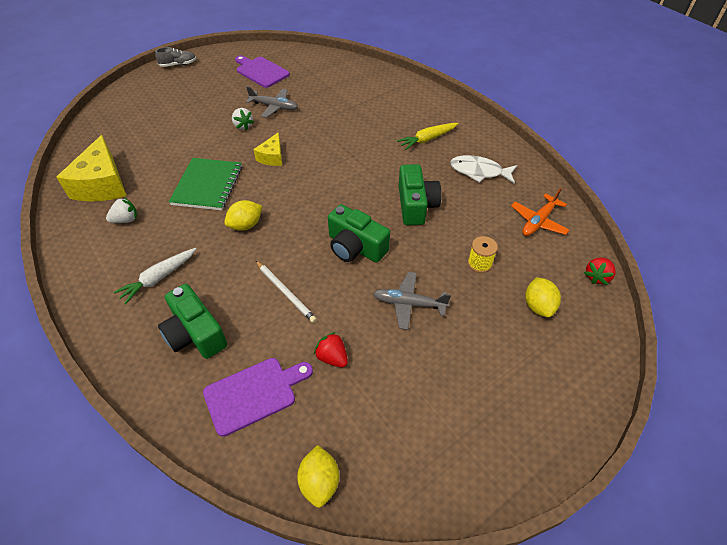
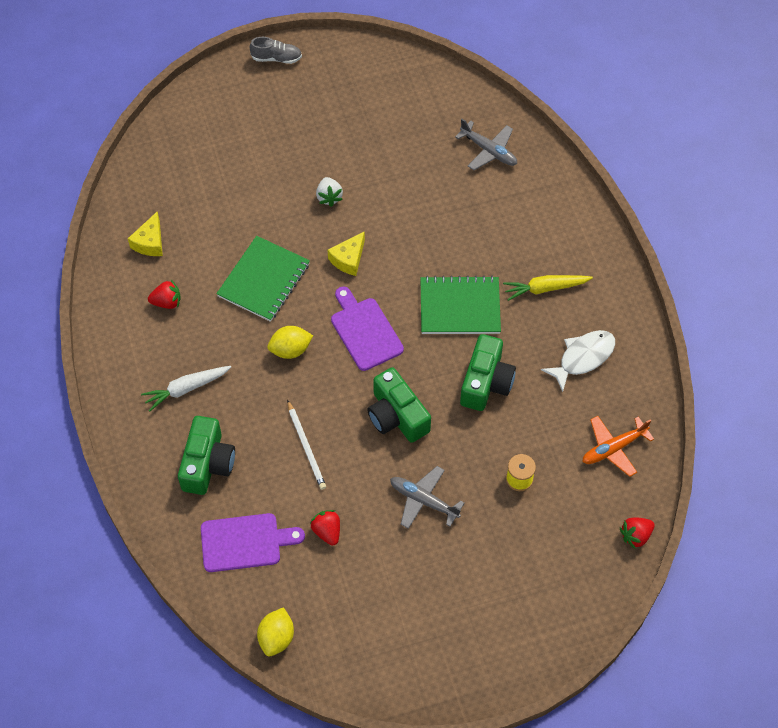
camera: 20 degrees right, 10 degrees up
(102, 184) = (150, 242): yellow cheese -> yellow cheese, size x0.53
(126, 220) = (167, 302): white strawberry -> red strawberry
(195, 334) = (207, 464): green camera -> green camera turned 150 degrees counterclockwise
(261, 71) = (380, 103): purple cutting board -> purple cutting board (365, 331)
(274, 107) = (377, 175): grey plane -> grey plane (489, 151)
(371, 164) = (460, 307): none -> green notebook
(479, 171) = (583, 357): white fish -> white fish turned 105 degrees clockwise
(538, 306) = (553, 547): yellow lemon -> none

